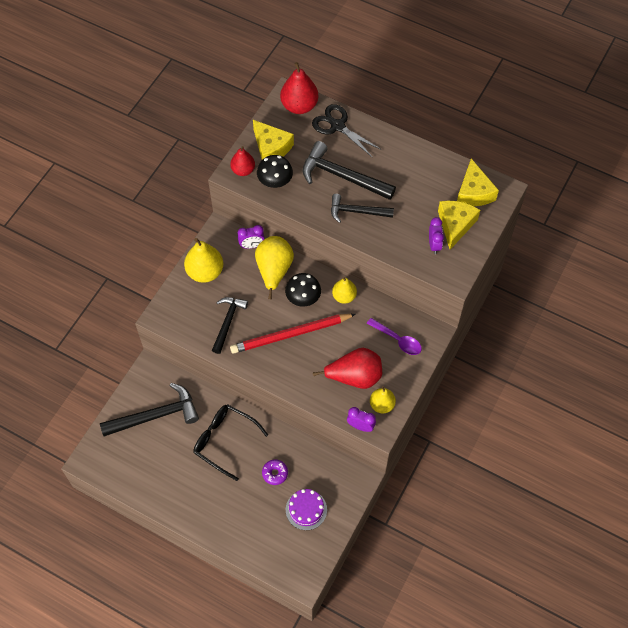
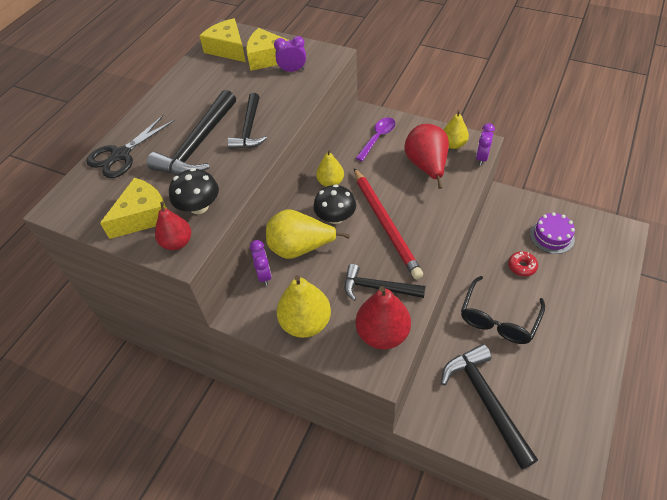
camera: 90 degrees left, 10 degrees down
(275, 473) = (522, 266): purple donut -> red donut
(299, 106) = (79, 194): red pear -> red pear (382, 334)
(474, 192) = (228, 49): yellow cheese -> yellow cheese turned 120 degrees counterclockwise

